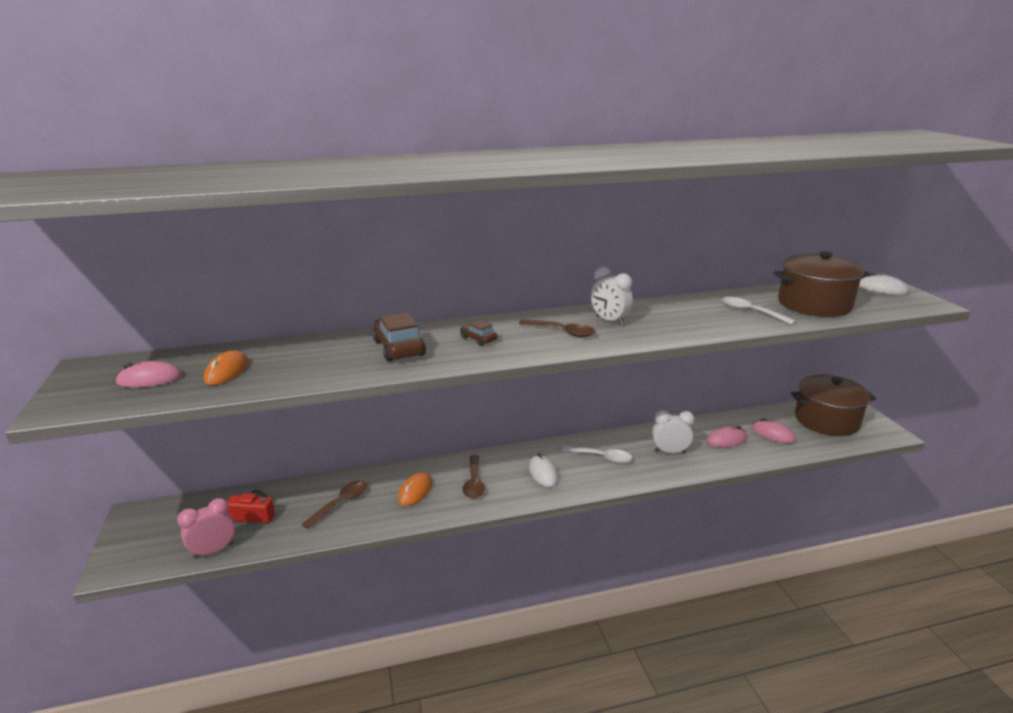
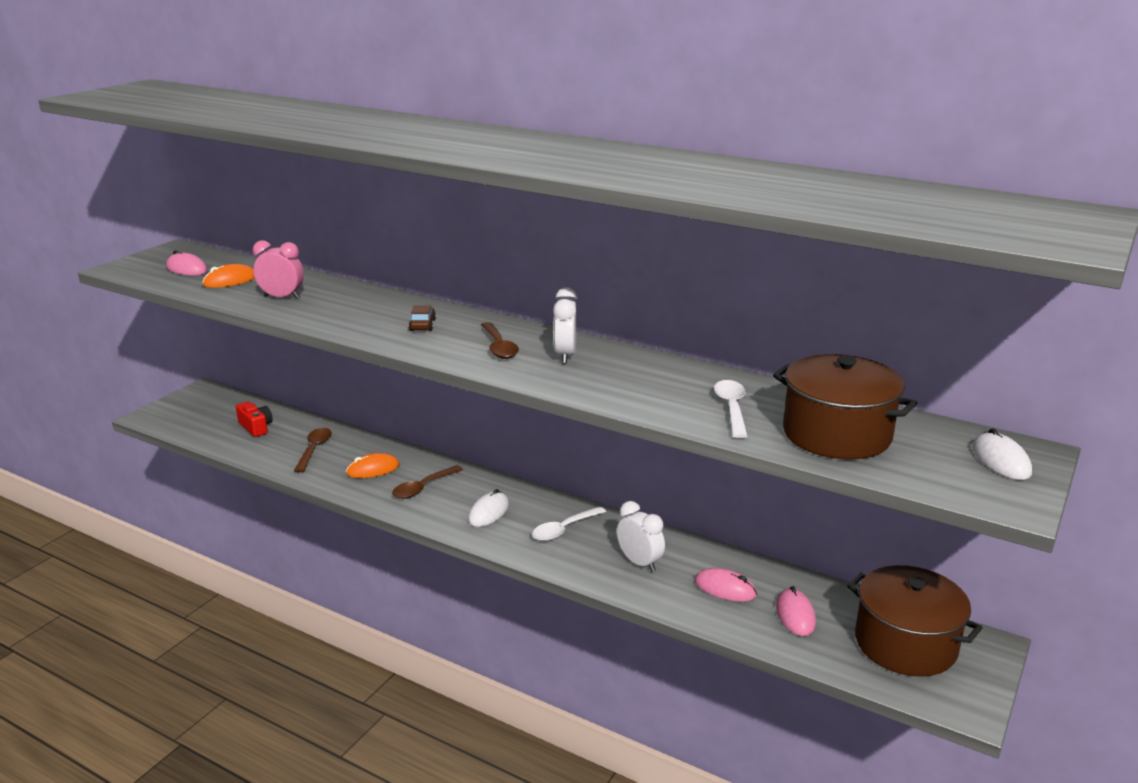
camera: 45 degrees right, 0 degrees up
(213, 551) = (202, 437): pink clock -> pink clock (282, 297)
(341, 503) = (314, 449): brown spoon -> brown spoon turned 75 degrees counterclockwise
(399, 348) = (355, 308): brown car -> none
(602, 457) = (564, 529): white spoon -> white spoon turned 75 degrees clockwise

